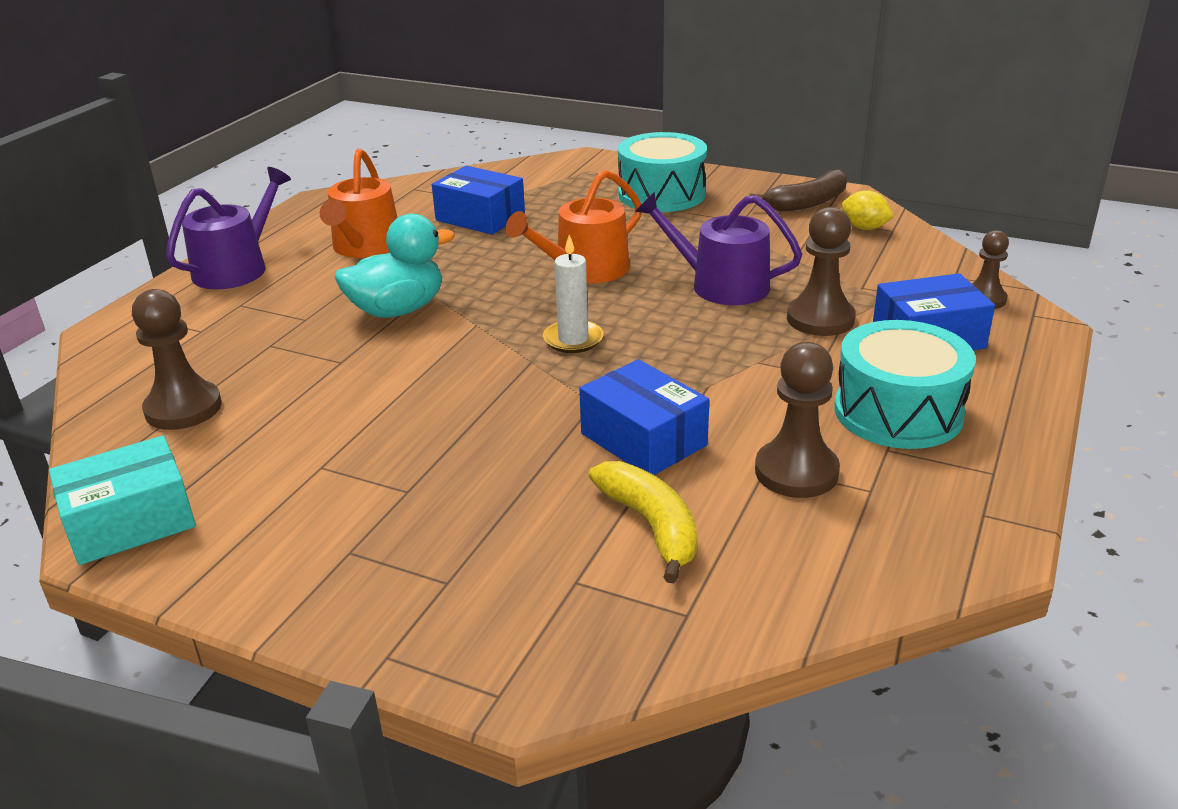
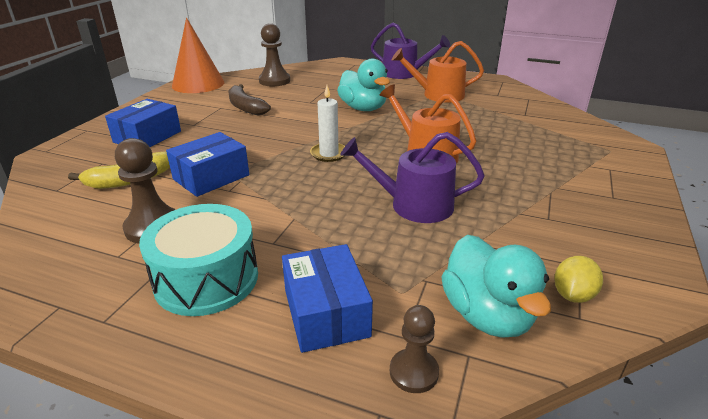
camera: 85 degrees right, 0 degrees up
(130, 522) = (198, 84): turquoise box -> orange cone
(480, 217) = (494, 119): blue box -> blue box (147, 137)
(661, 194) = (581, 180): turquoise drum -> none
(720, 285) = (414, 205): purple watering can -> purple watering can turned 105 degrees counterclockwise
(807, 203) = (618, 259): brown banana -> brown banana (245, 107)
(820, 319) = (359, 250): brown pawn -> none
(903, 264) = (487, 315): none -> turquoise duck

